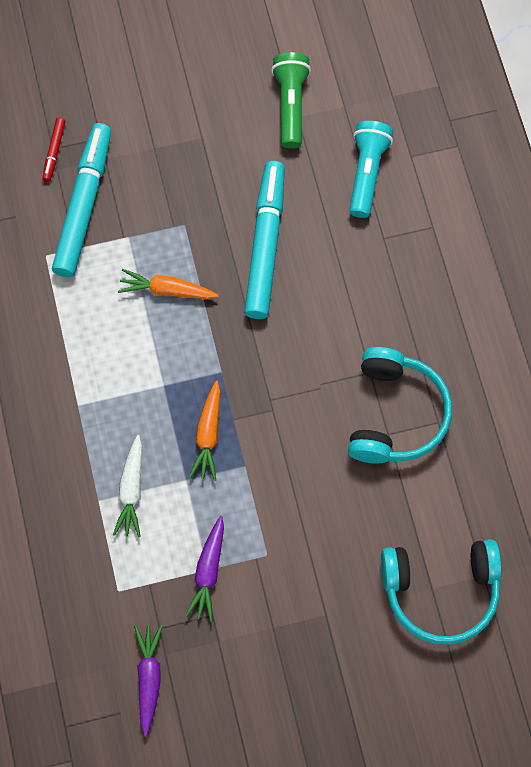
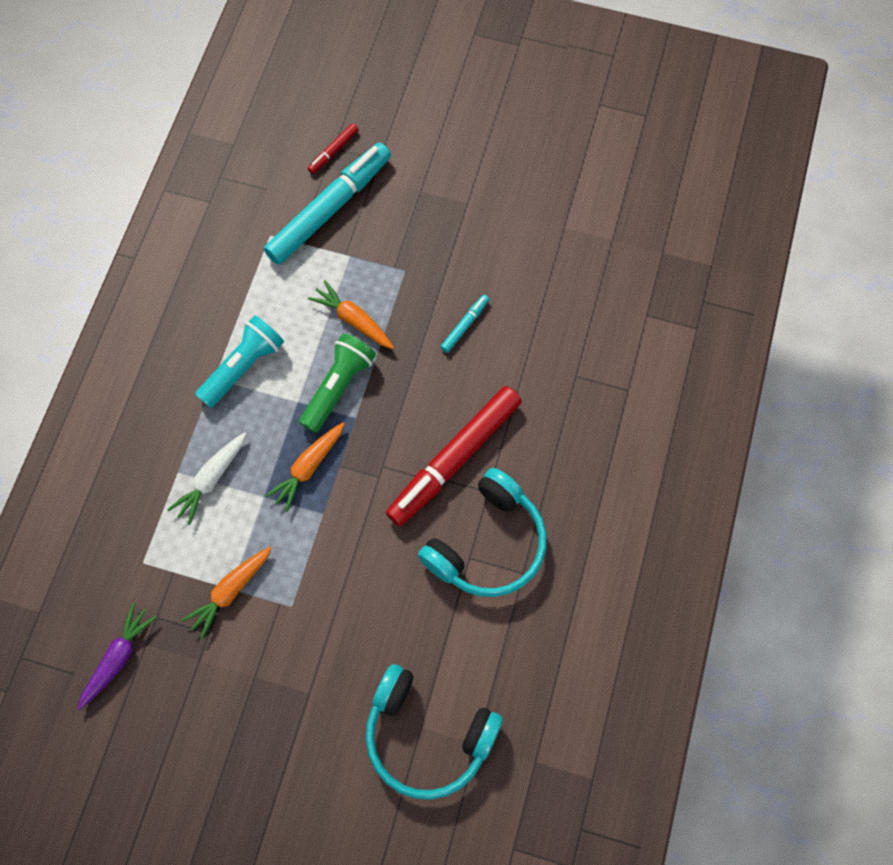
camera: 30 degrees right, 0 degrees up
(208, 572) = (230, 591): purple carrot -> orange carrot
(265, 245) = (464, 325): turquoise marker -> turquoise marker, size x0.42
(290, 105) = (564, 214): green flashlight -> green flashlight (338, 386)
(326, 360) = (455, 459): none -> red marker
(366, 173) = (596, 309): turquoise flashlight -> turquoise flashlight (243, 366)

